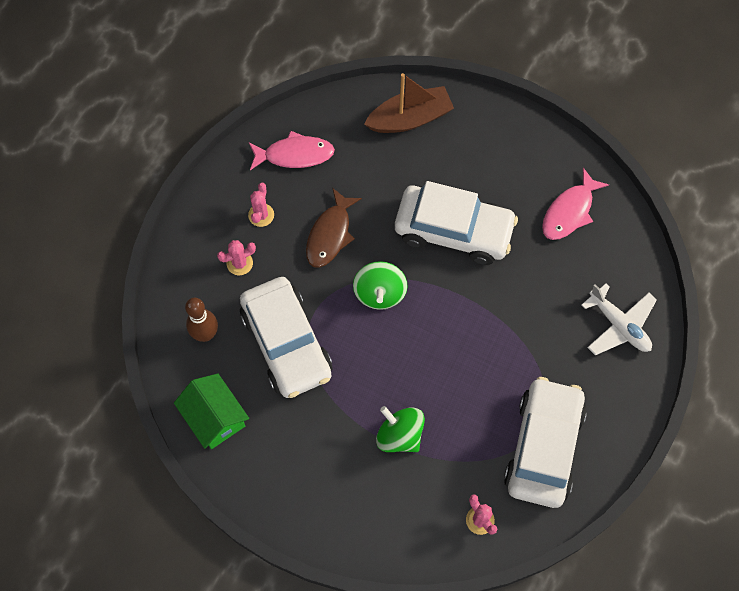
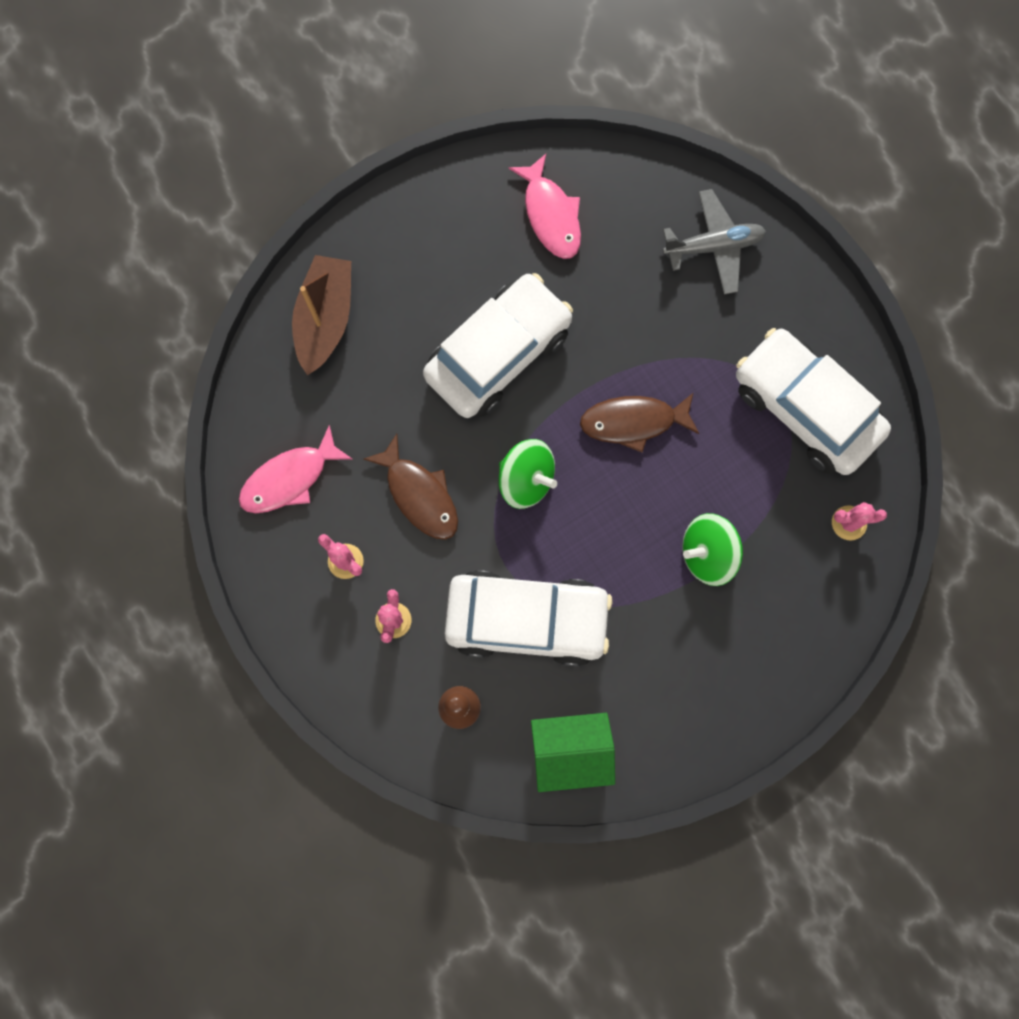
camera: 60 degrees left, 10 degrees up
(294, 154) = (290, 478): pink fish -> pink fish turned 150 degrees counterclockwise
(461, 339) = (633, 422): none -> brown fish
(619, 325) = (714, 246): white plane -> grey plane

